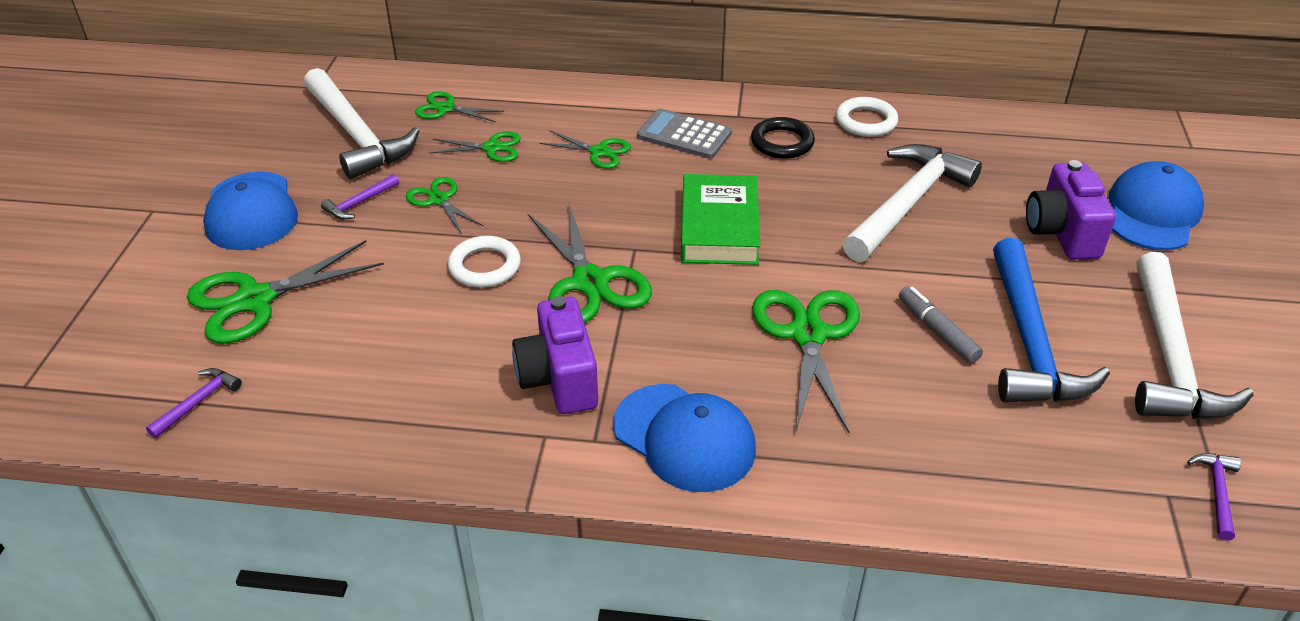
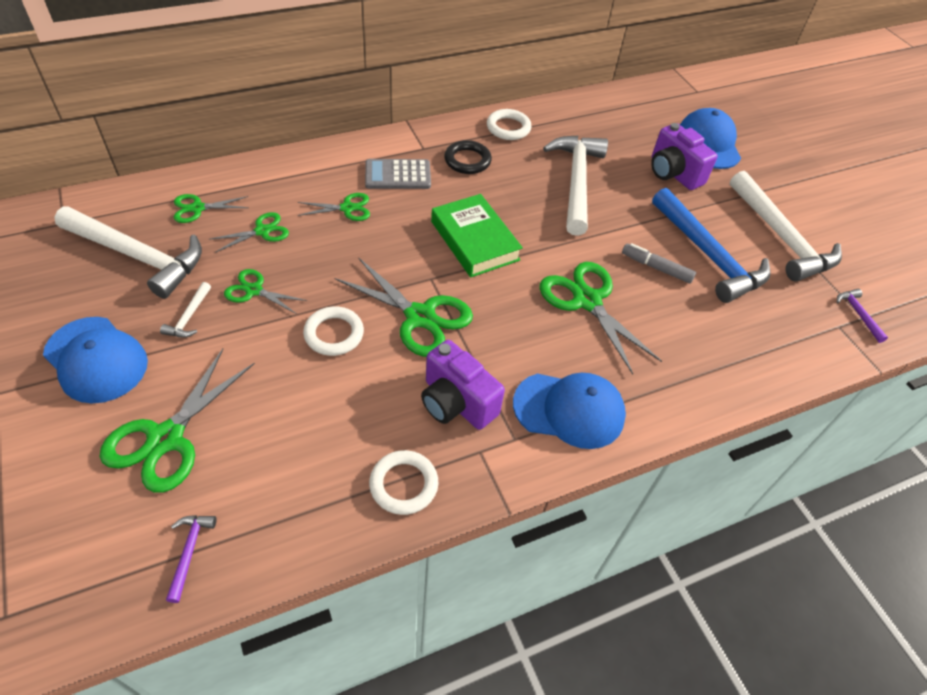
camera: 35 degrees left, 10 degrees up
(359, 203) = (189, 317): purple hammer -> white hammer
(438, 432) = (403, 484): none -> white ring

